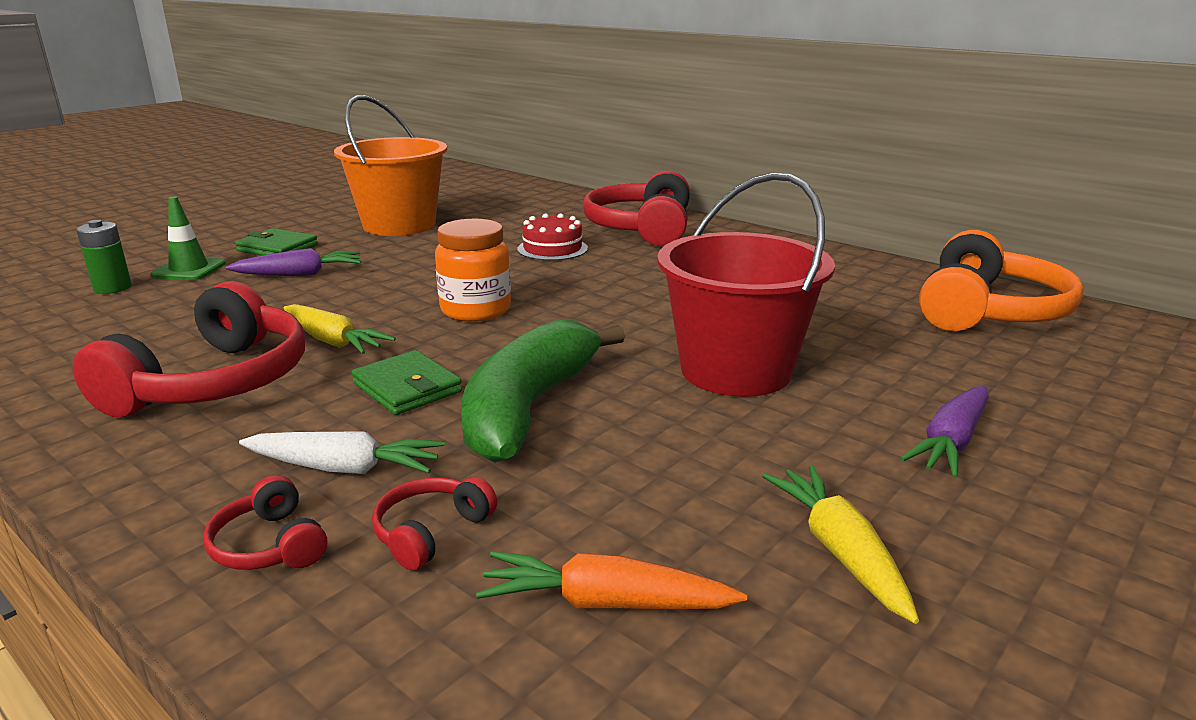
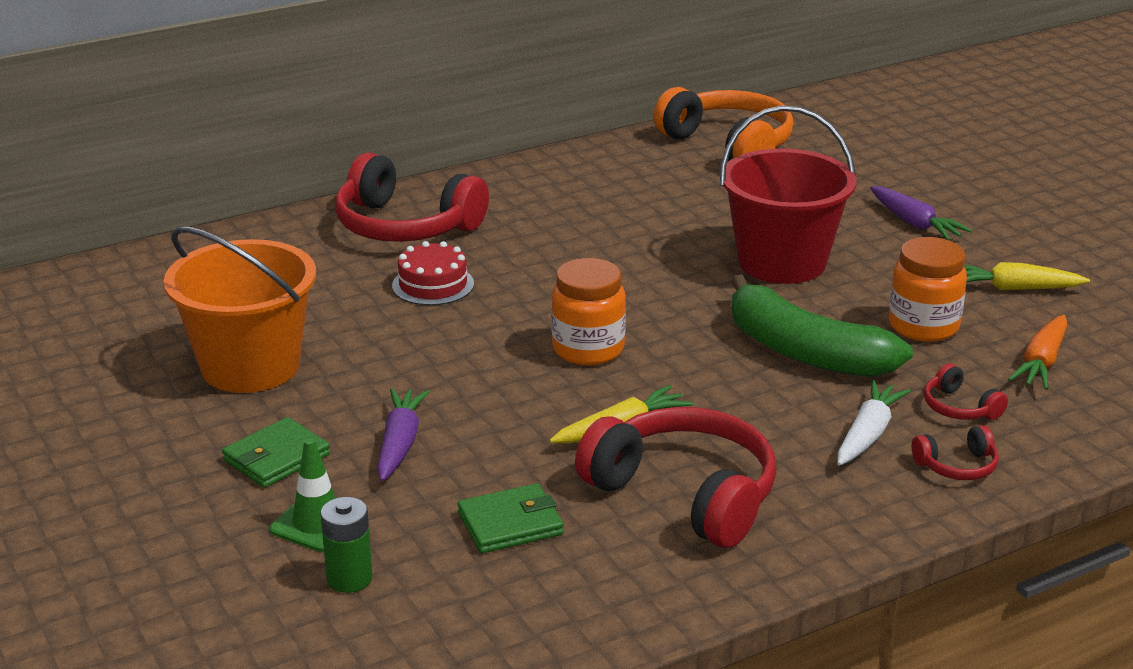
camera: 70 degrees left, 5 degrees up
(407, 388) = (744, 399): green wallet -> green wallet (510, 523)
(648, 480) = (923, 326): none -> orange jar

